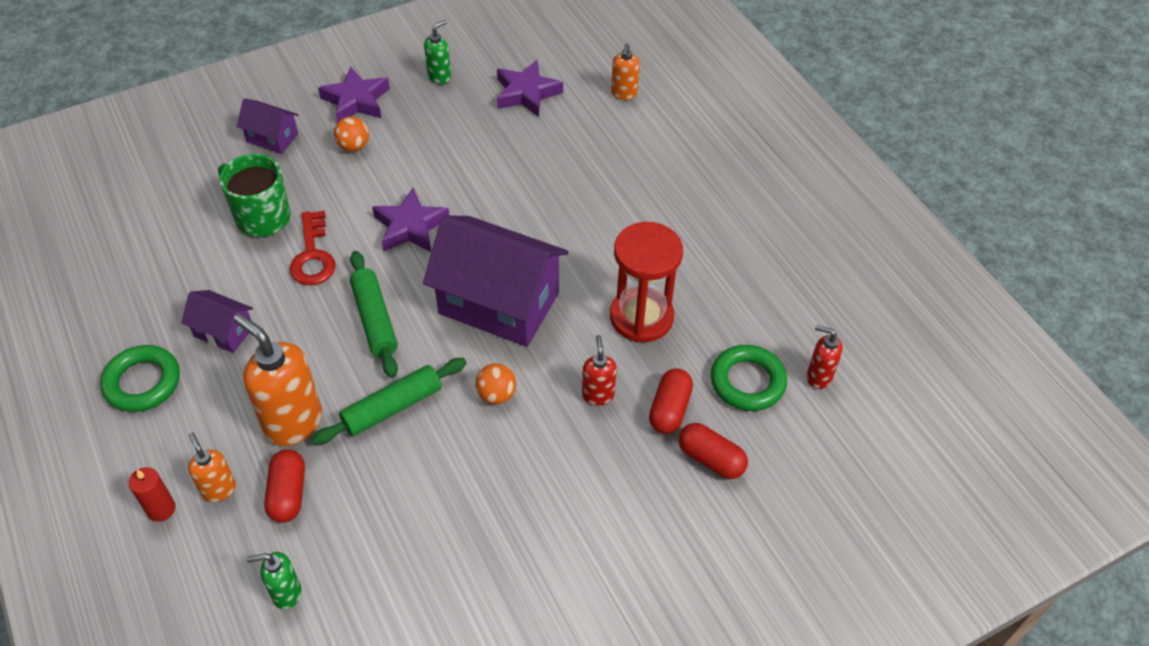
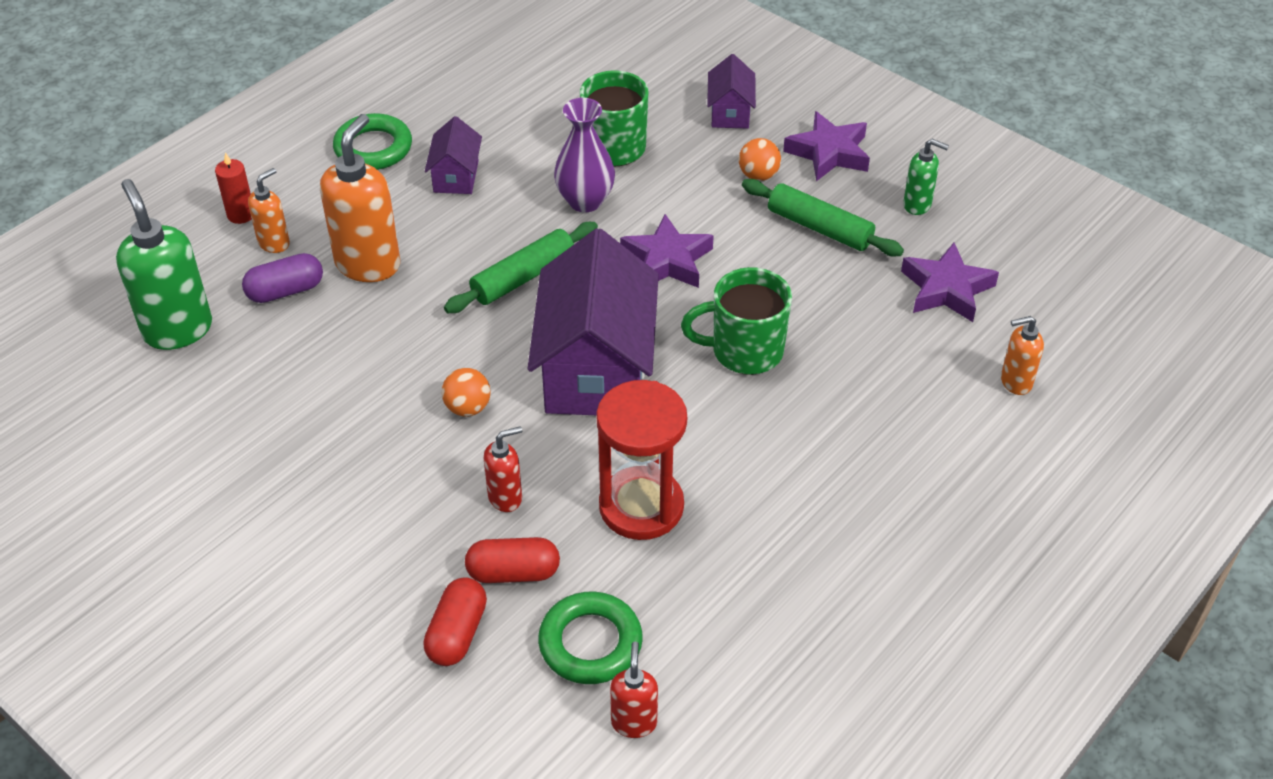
camera: 70 degrees right, 5 degrees down
(286, 593) = (178, 329): green soap dispenser -> green soap dispenser, size x1.88
(288, 494) = (285, 291): red capsule -> purple capsule
(313, 255) = (585, 201): red key -> purple vase
(392, 407) = (416, 330): green rolling pin -> green rolling pin (819, 228)
(526, 214) = (744, 351): none -> green mug

